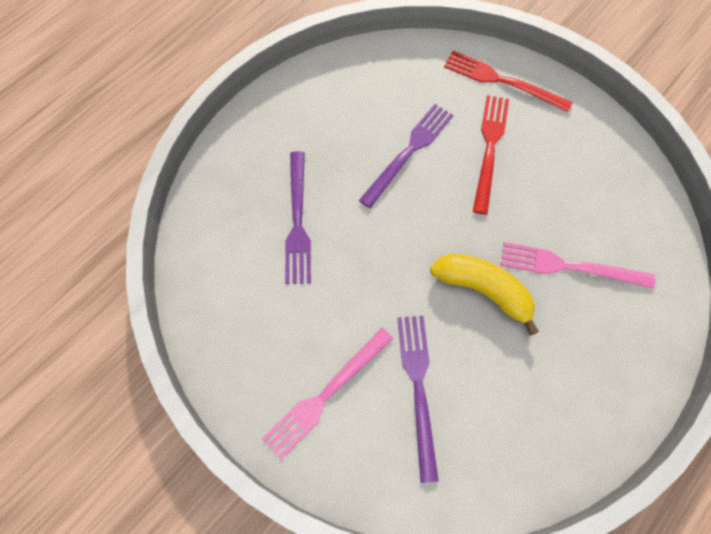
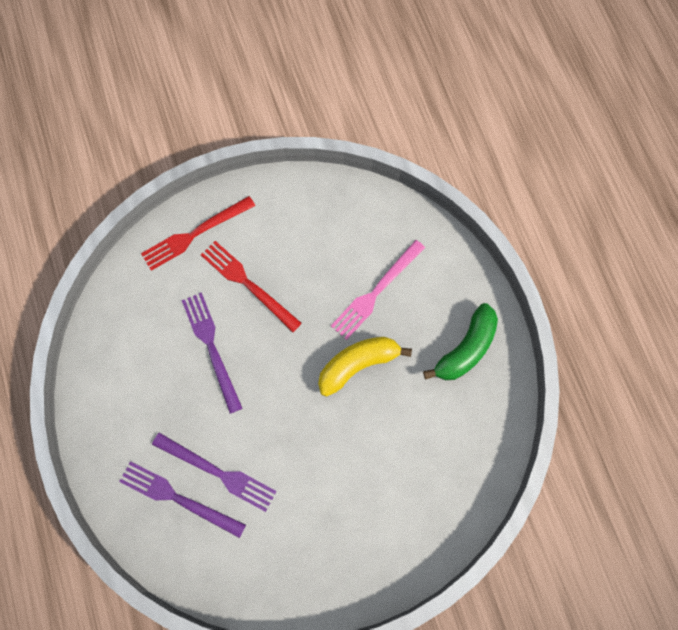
camera: 60 degrees left, 5 degrees up
(326, 394) = (369, 528): pink fork -> none
(418, 388) = (401, 457): purple fork -> purple fork (178, 498)
(579, 394) = (466, 349): none -> green banana

